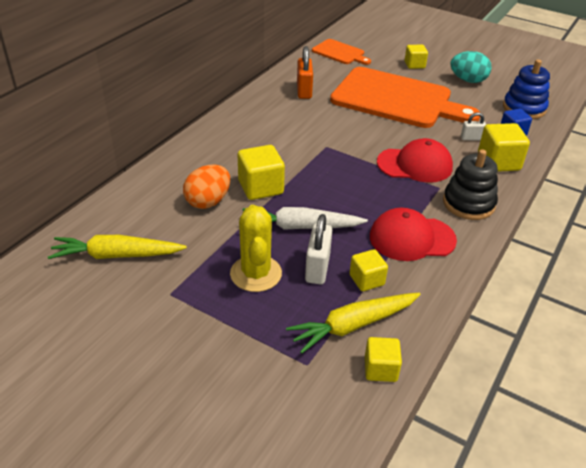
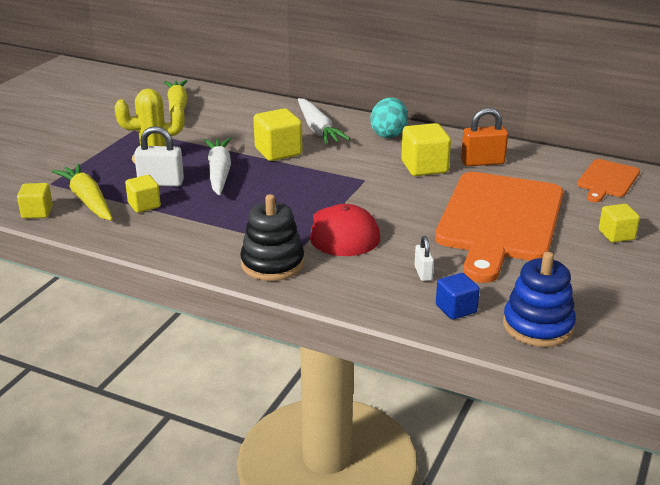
camera: 85 degrees right, 10 degrees down
(208, 201) = (251, 132): orange egg -> none
(216, 160) = (318, 129): none -> white carrot
(412, 238) = (206, 228): red cap -> none
(468, 80) = (598, 279): turquoise egg -> turquoise egg (388, 134)
(498, 162) = (370, 291): yellow cube -> yellow cube (424, 167)

